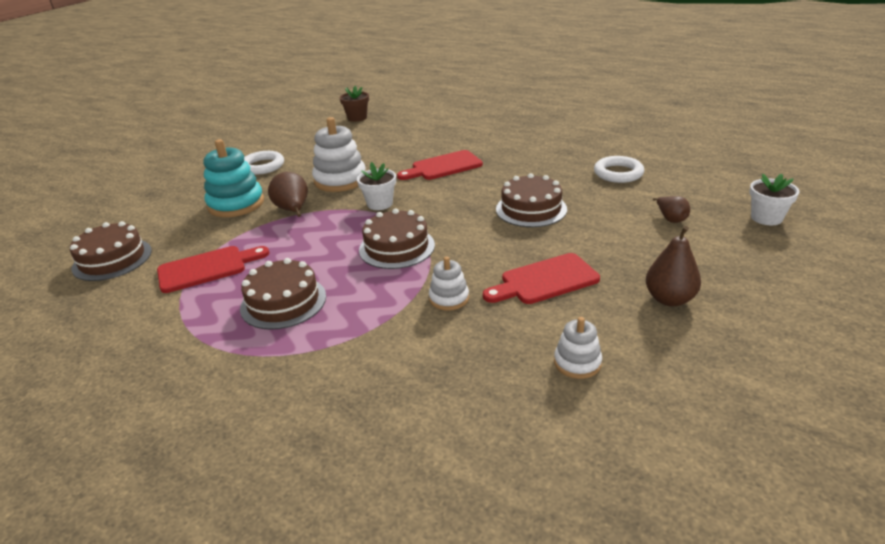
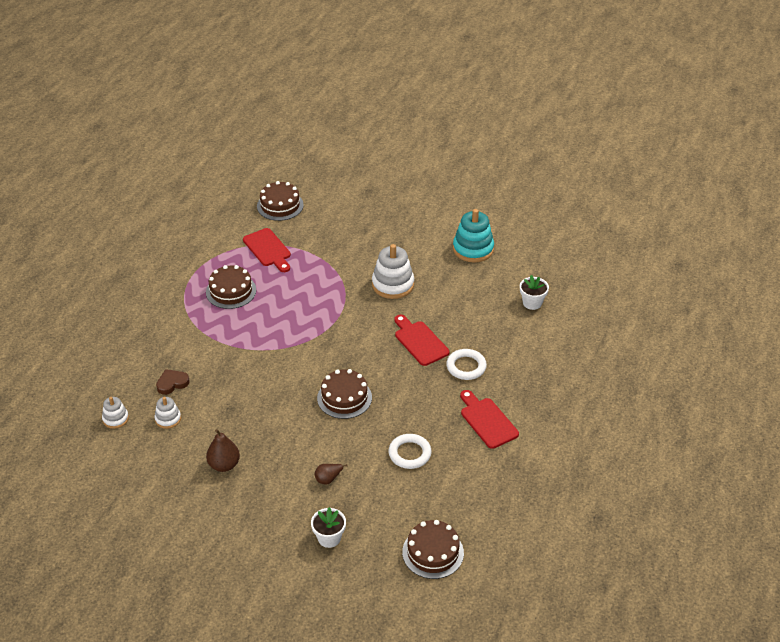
camera: 80 degrees right, 10 degrees up
(236, 204) = (352, 238): turquoise stacking toy -> turquoise stacking toy (473, 249)
(262, 166) = (417, 235): white ring -> white ring (466, 367)
(293, 210) = (342, 270): brown pear -> none
(357, 118) = (528, 271): brown flower pot -> none
(380, 204) = (353, 313): white flower pot -> white flower pot (532, 303)
(396, 247) = (290, 331): brown cake -> brown cake (433, 552)
(449, 298) = (230, 362): white stacking toy -> white stacking toy (115, 419)
(490, 361) = (172, 383): none -> brown heart
(545, 280) = (247, 406): red cutting board -> red cutting board (487, 421)

